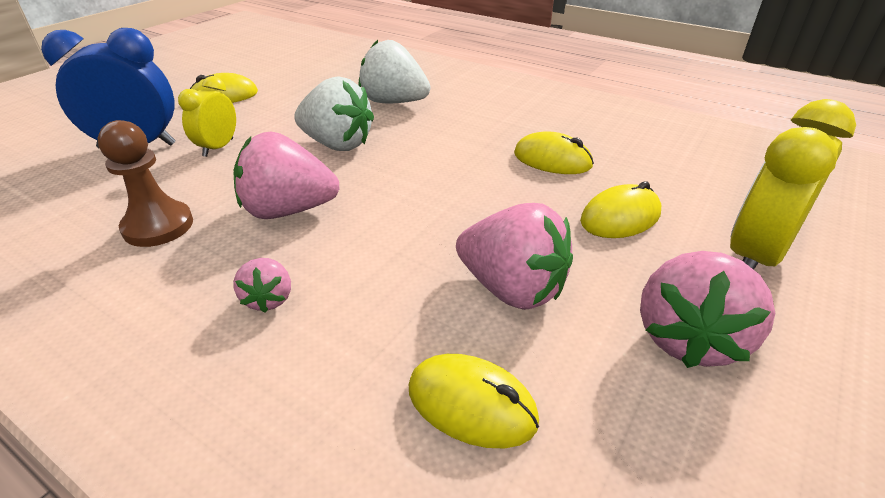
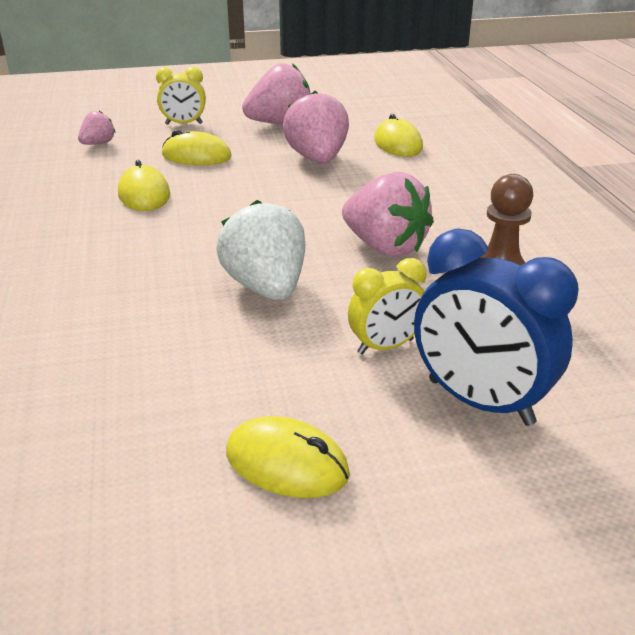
camera: 135 degrees left, 5 degrees down
(269, 299) = (450, 205): pink strawberry -> pink strawberry (98, 144)
(394, 102) = (119, 314): white strawberry -> none
(755, 256) = (184, 124): yellow clock -> yellow clock, size x0.59

